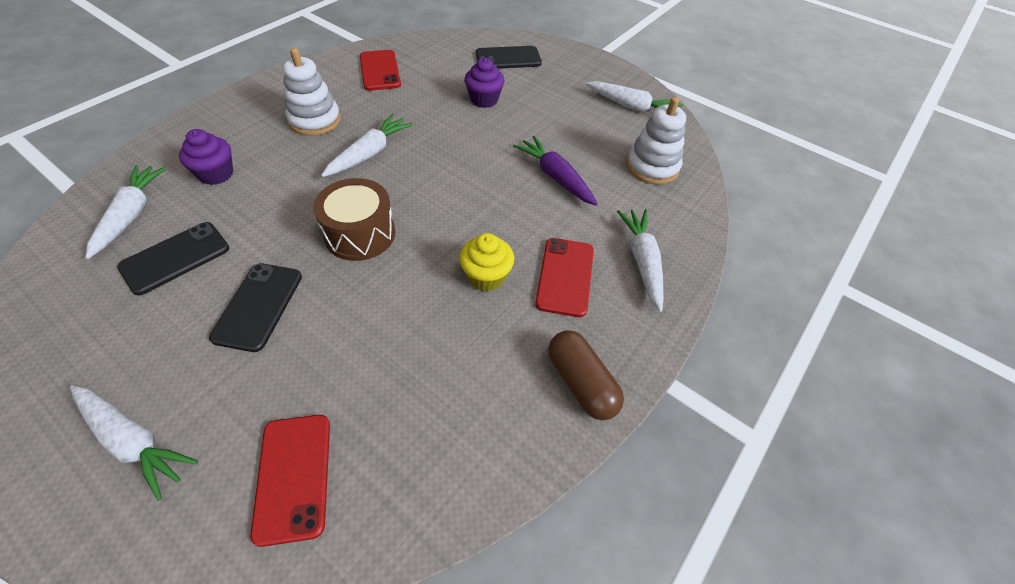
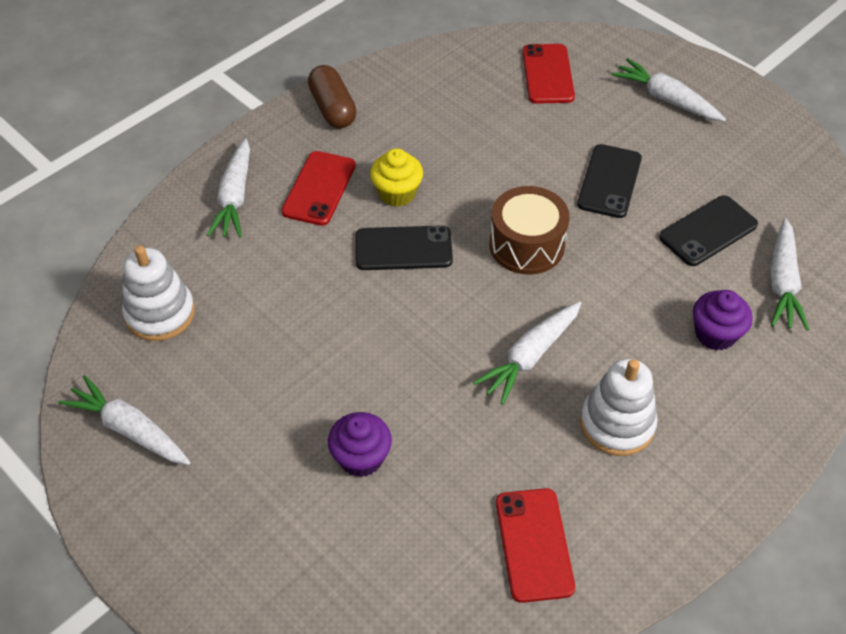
camera: 170 degrees left, 0 degrees up
(508, 58) = (299, 573): black phone -> black phone (403, 248)
(555, 177) = (292, 305): purple carrot -> none

